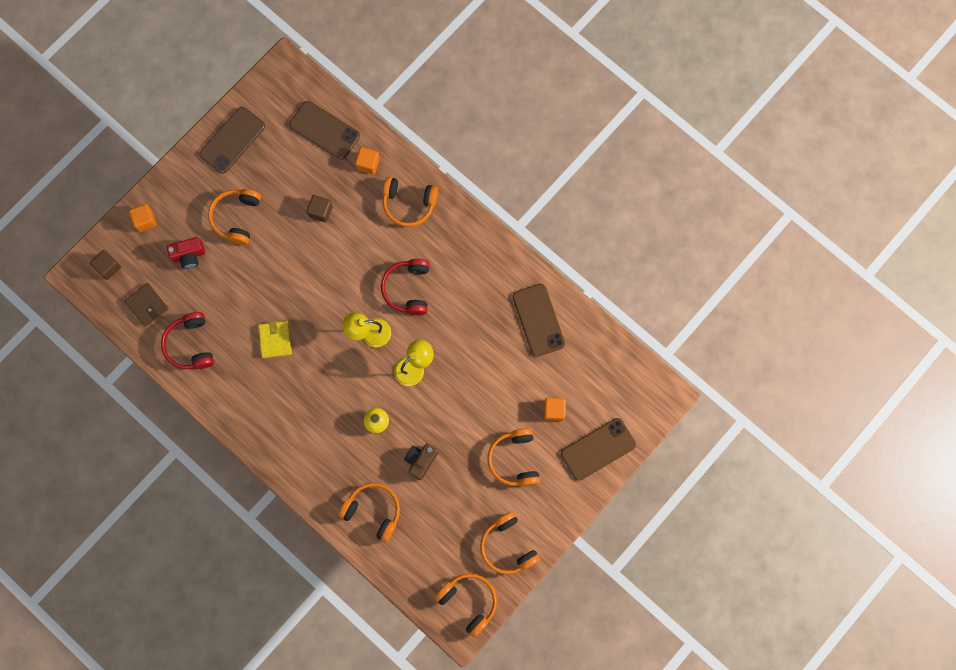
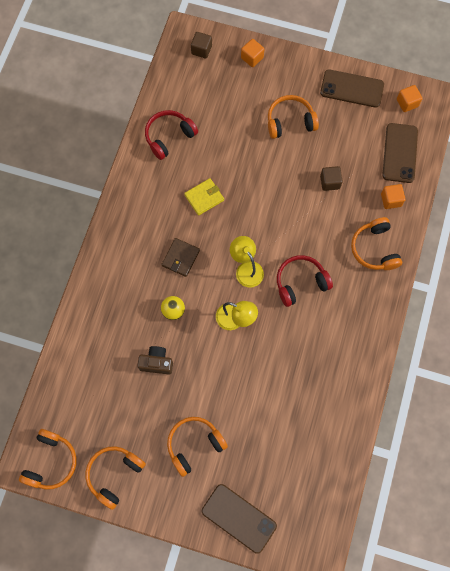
camera: 65 degrees right, 5 degrees down
(147, 305) = (185, 91): brown wallet -> brown wallet (180, 258)
(189, 255) = (240, 102): red camera -> none
(373, 511) = (95, 343): orange headphones -> none
(538, 320) = (330, 408): brown phone -> none
(554, 410) = (255, 460): orange cube -> orange cube (407, 103)

